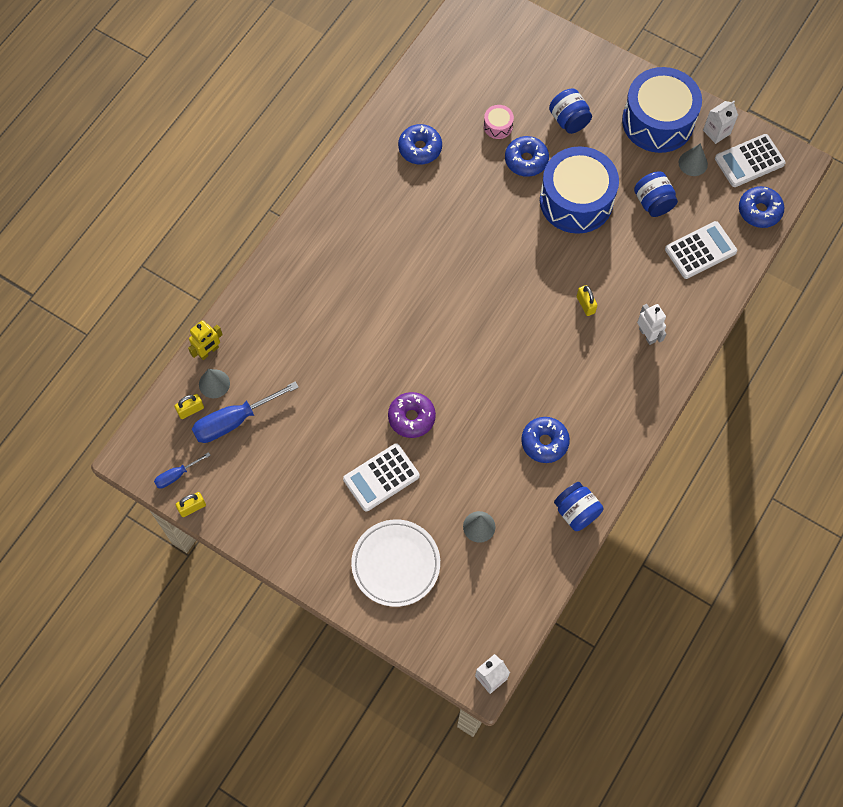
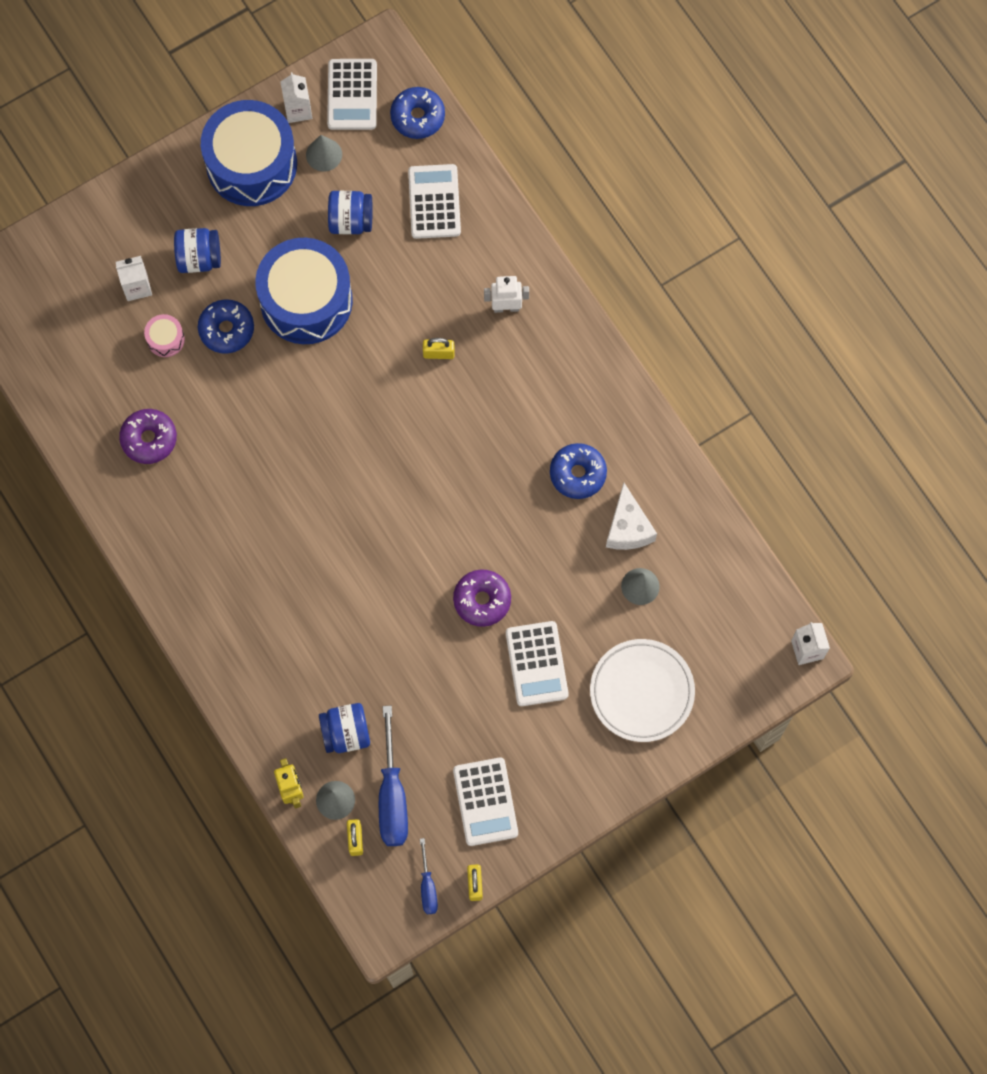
camera: 65 degrees left, 5 degrees up
(258, 487) = (485, 802): none -> white calculator
(420, 148) = (149, 439): blue donut -> purple donut
(521, 497) = (628, 528): none -> white cheese
(526, 92) = (137, 287): none -> white carton
(576, 511) = (670, 479): blue jar -> blue jar (346, 733)

